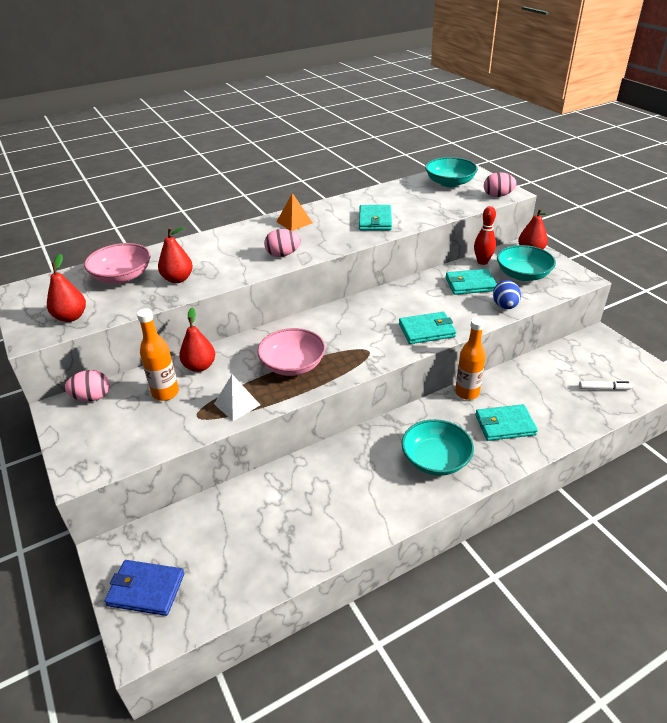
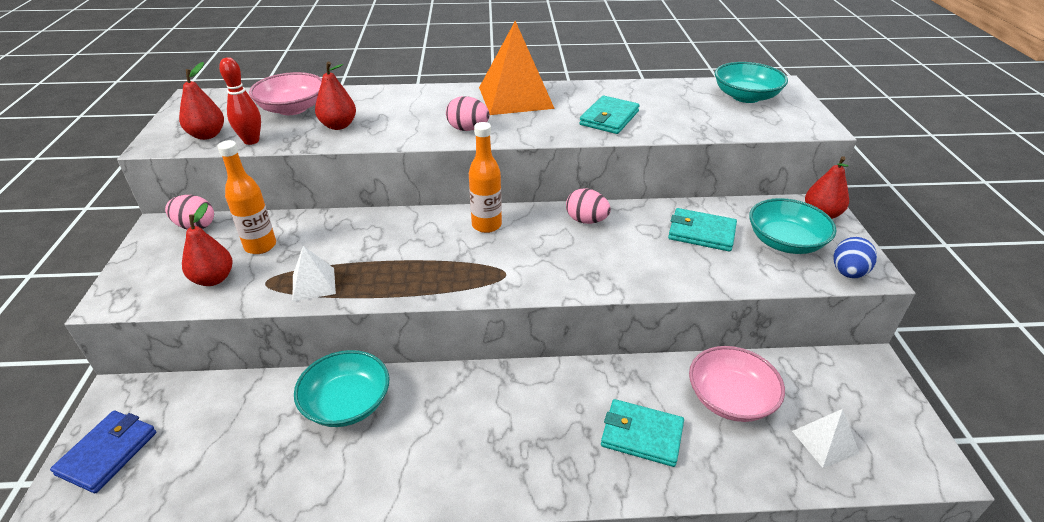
camera: 25 degrees right, 0 degrees up
(146, 589) = (108, 453): blue wallet -> blue wallet turned 75 degrees clockwise
(199, 366) = (317, 229): red pear -> red pear (213, 279)
(292, 365) = (409, 260): pink bowl -> pink bowl (730, 398)
(294, 222) = (515, 97): orange pyramid -> orange pyramid, size x1.96
(427, 330) = (596, 273): turquoise wallet -> none
(435, 459) = (517, 443): turquoise bowl -> turquoise bowl (347, 403)
(467, 393) = (624, 372): orange bottle -> orange bottle (486, 225)
(482, 262) = (741, 209): red bowling pin -> red bowling pin (251, 141)
(497, 196) = (798, 127): pink egg -> pink egg (586, 220)
(505, 306) = (725, 275): blue egg -> blue egg (848, 273)
(604, 389) = (825, 442): white marker -> white pyramid

